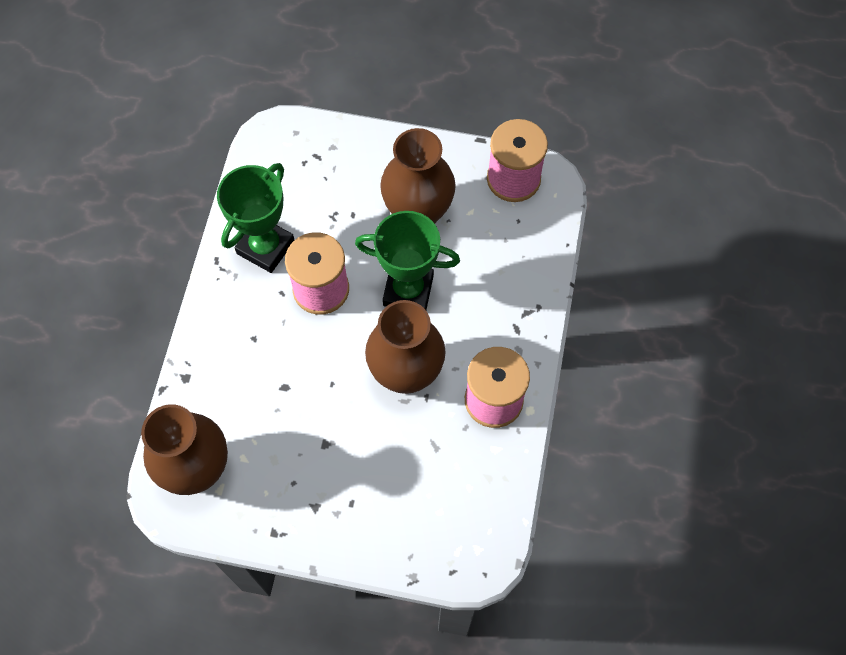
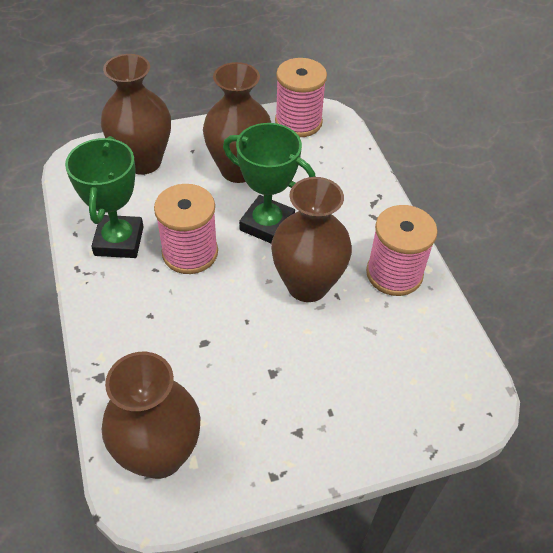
camera: 30 degrees left, 15 degrees down
(332, 163) = (143, 161): none -> brown vase
(408, 290) = (267, 224): green trophy -> green trophy turned 45 degrees clockwise

